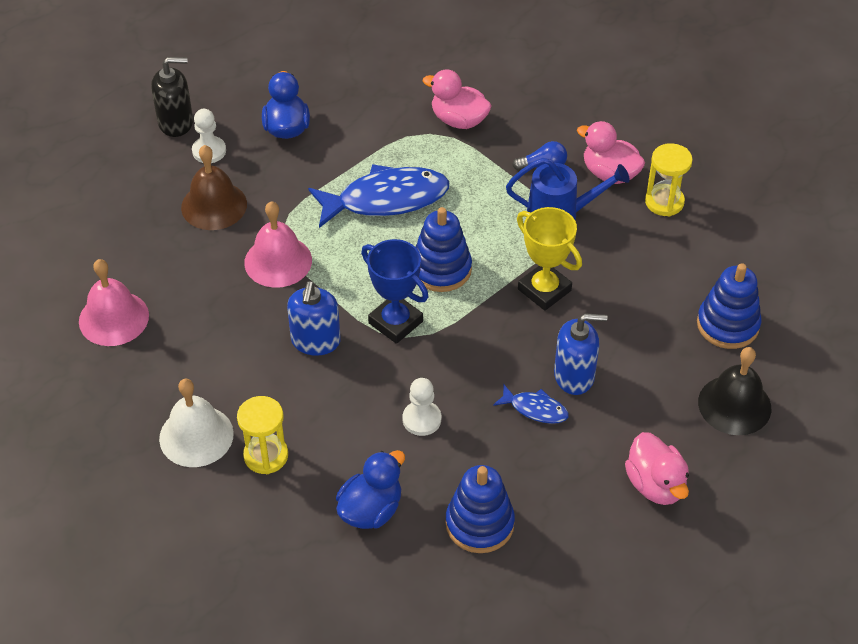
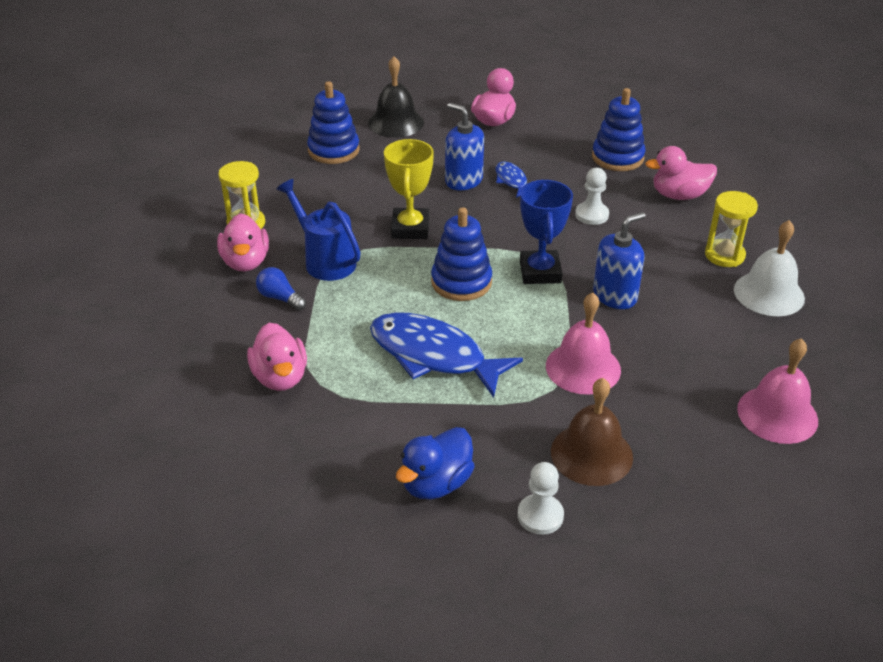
camera: 135 degrees left, 10 degrees down
(176, 122) = (542, 578): black soap dispenser -> none
(371, 510) = (679, 195): blue duck -> pink duck

